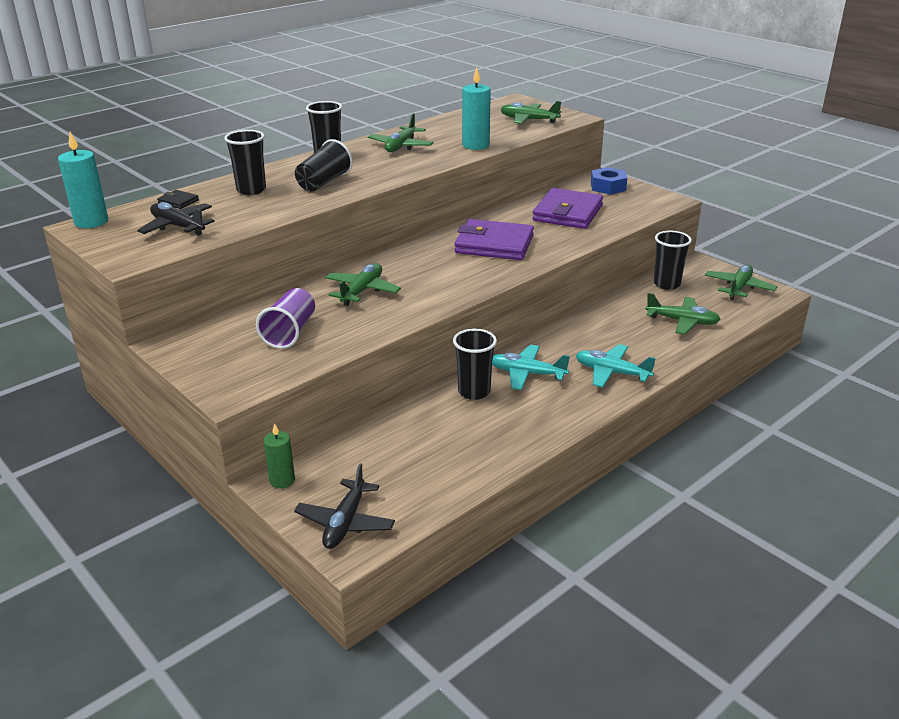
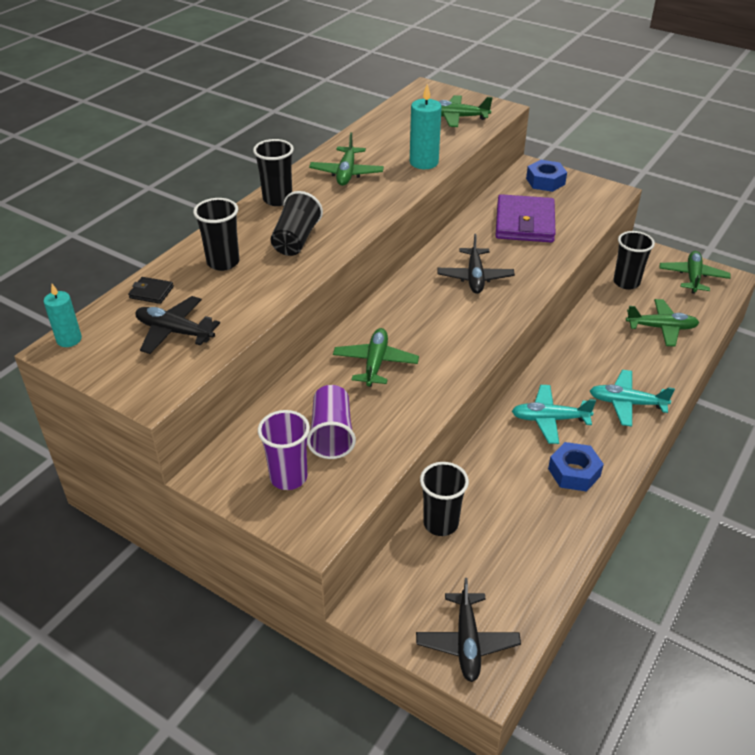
camera: 15 degrees left, 10 degrees up
(91, 222) = (69, 339): turquoise candle -> turquoise candle, size x0.66
(232, 355) = (288, 477): none -> purple cup
(282, 480) = (378, 603): green candle -> none
(474, 392) = (510, 451): black cup -> black cup (440, 523)
(494, 244) = (475, 277): purple wallet -> black plane
(526, 416) = (574, 472): none -> blue nut

